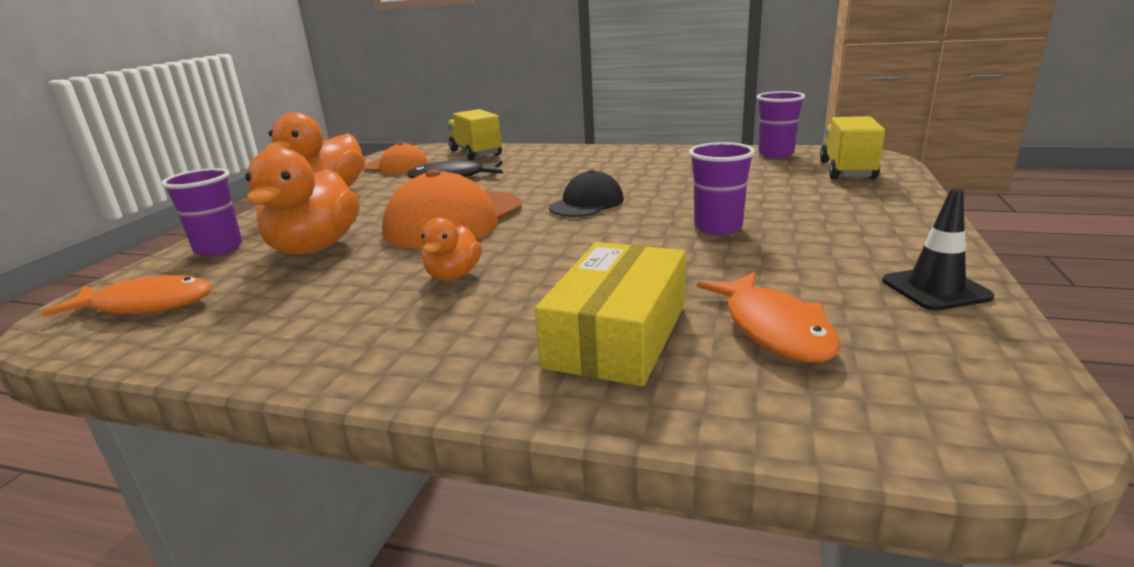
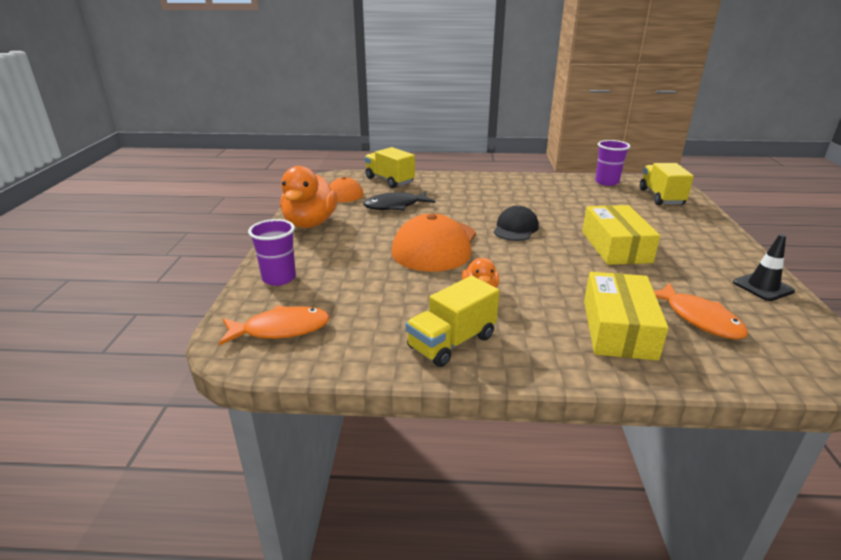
camera: 15 degrees left, 5 degrees up
(315, 248) = (355, 274): orange duck -> none
(343, 335) = (452, 342): none -> yellow truck
(718, 227) = (616, 246): purple cup -> yellow box

